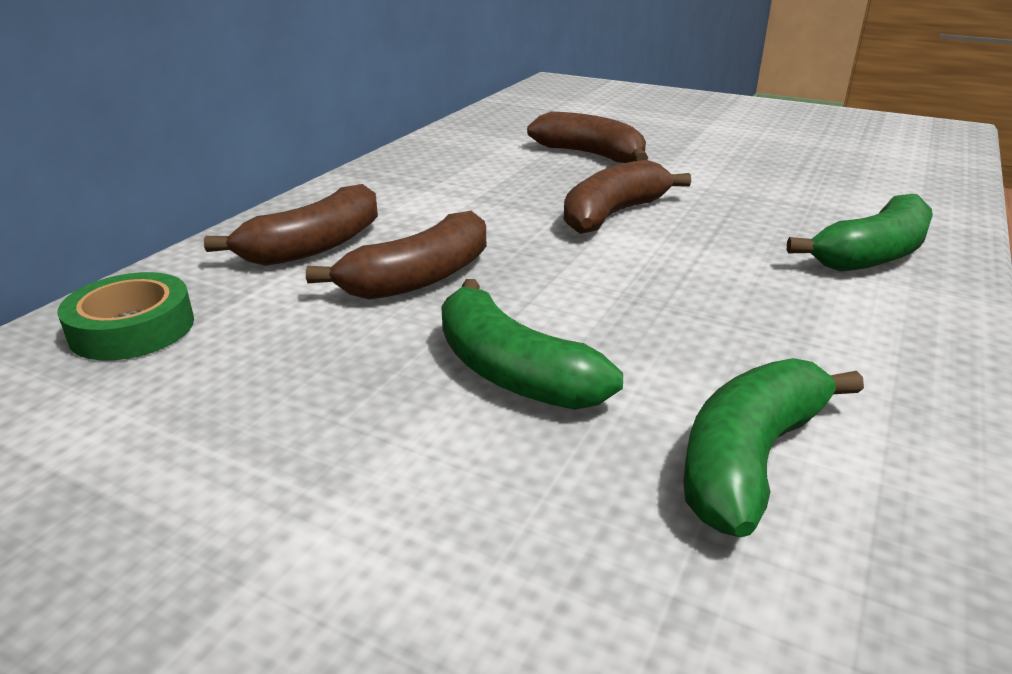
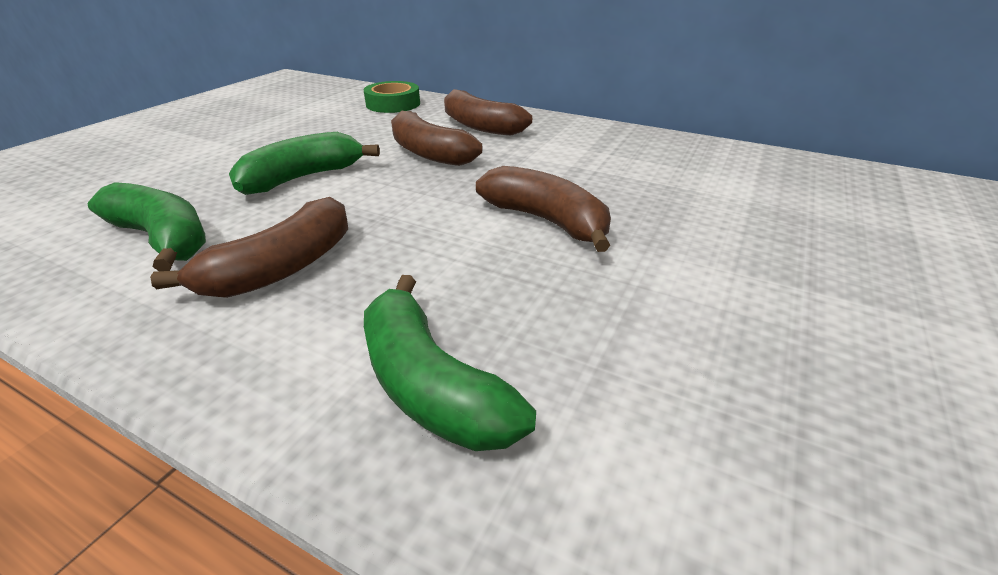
camera: 90 degrees right, 5 degrees up
(590, 155) = (727, 218): brown banana -> brown banana (282, 268)

